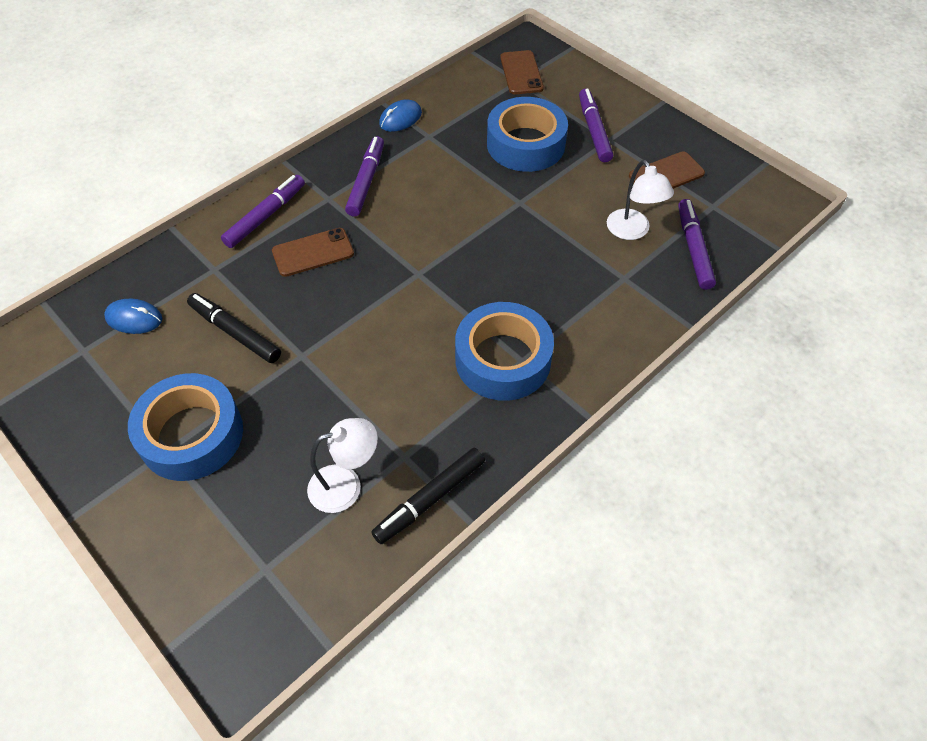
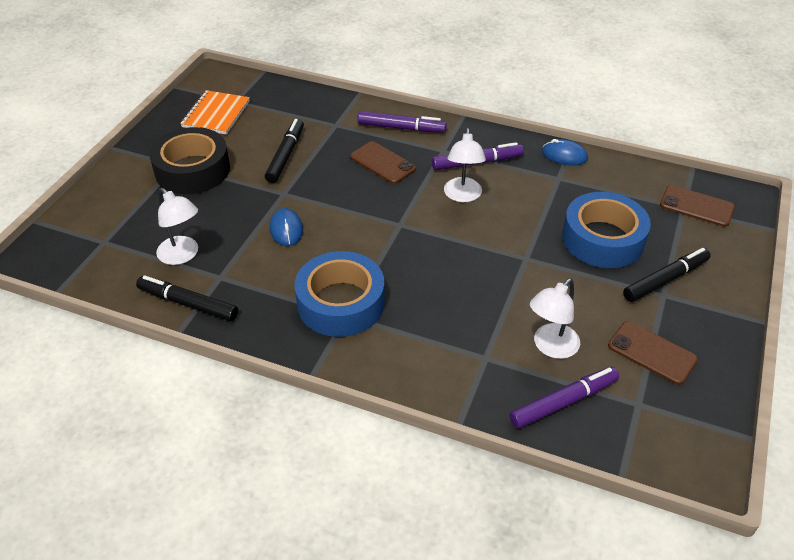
camera: 65 degrees right, 10 degrees down
(94, 379) = (216, 114): none -> orange notebook
(134, 318) = (272, 109): blue mouse -> blue mouse (286, 229)
(191, 435) = (192, 170): blue tape -> black tape
(408, 211) = (462, 196): none -> white lamp
(521, 73) = (696, 206): brown phone -> brown phone turned 60 degrees clockwise
(593, 130) = (665, 280): purple marker -> black marker

